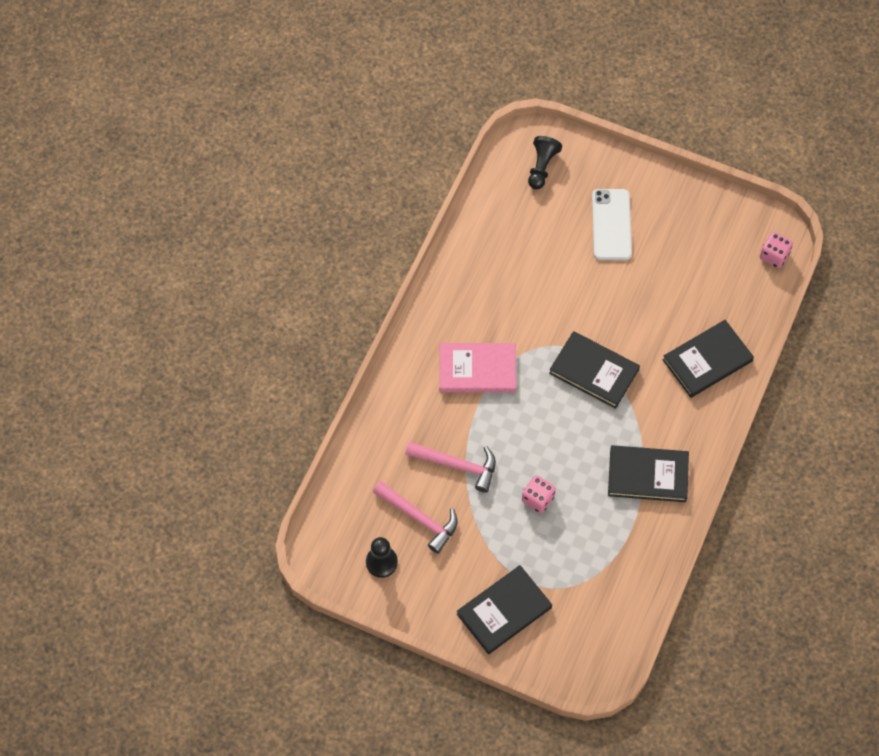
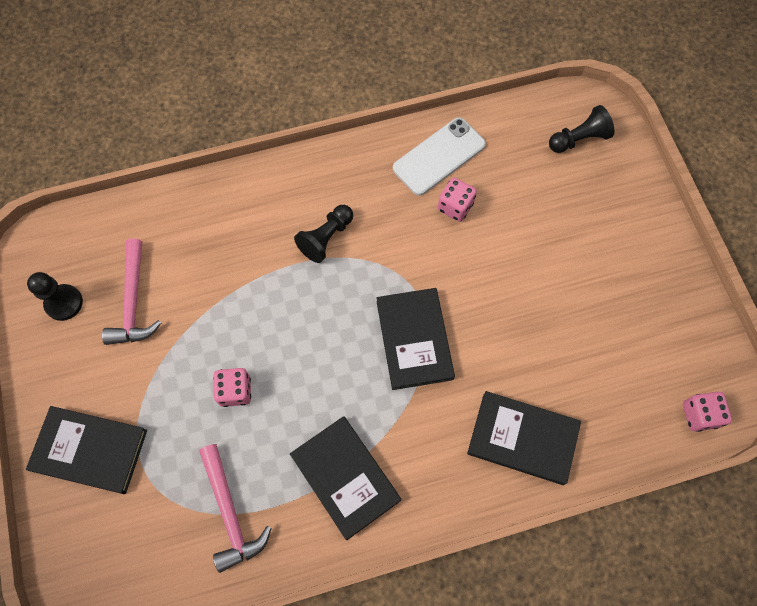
camera: 50 degrees right, 5 degrees up
(457, 465) = (213, 293): pink hammer -> pink hammer (230, 512)
(477, 370) = (326, 238): pink book -> black pawn
(524, 277) = (455, 206): none -> pink dice
(611, 225) = (580, 239): white phone -> white phone (439, 156)

